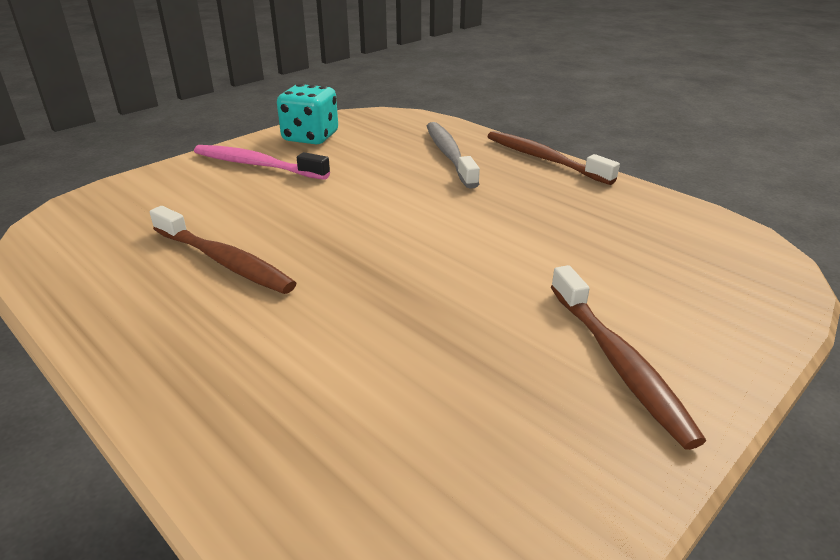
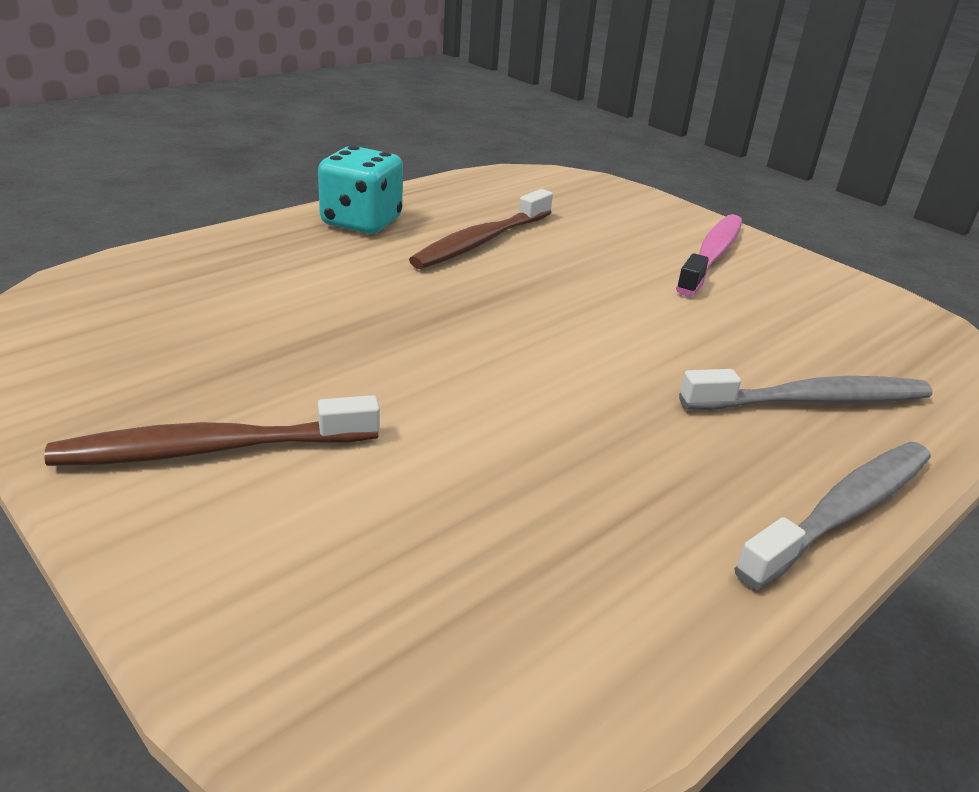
camera: 90 degrees right, 0 degrees up
(310, 137) = (822, 290): turquoise dice -> turquoise dice (361, 222)
(544, 159) = (843, 511): brown toothbrush -> grey toothbrush

